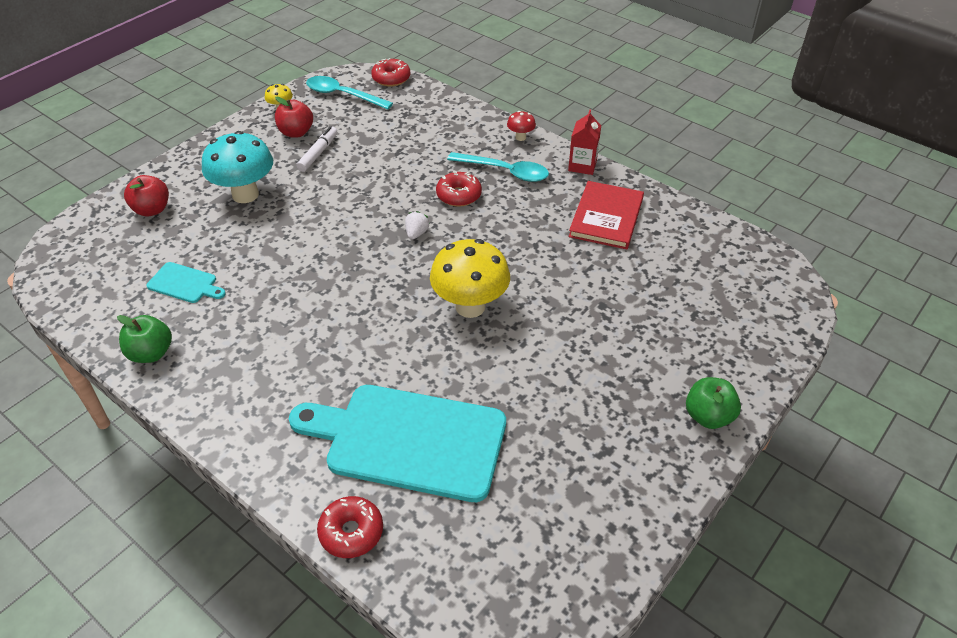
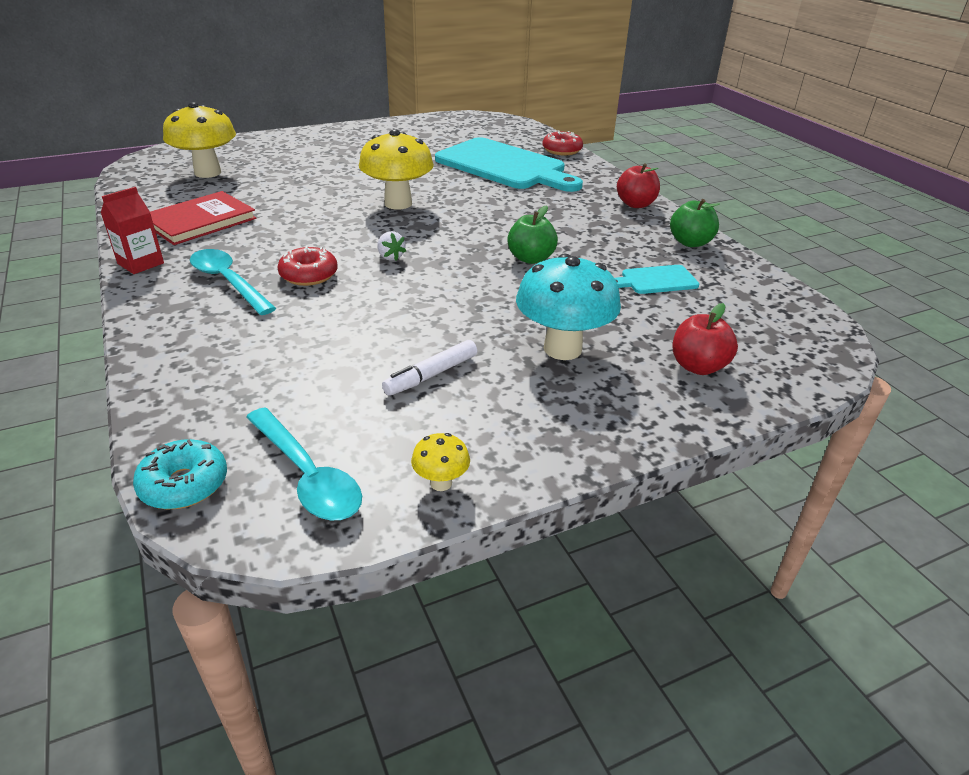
camera: 155 degrees left, 10 degrees down
(185, 284) = (656, 280): turquoise cutting board -> turquoise cutting board turned 60 degrees counterclockwise
(296, 132) = (442, 422): red apple -> red apple (635, 204)
(391, 78) = (184, 484): red donut -> turquoise donut
(416, 233) = (390, 257): white strawberry -> white strawberry turned 75 degrees counterclockwise
(520, 137) = (150, 312): red mushroom -> none
(701, 283) = (207, 173): none -> yellow mushroom
(708, 416) = (313, 135): green apple -> green apple (531, 258)

